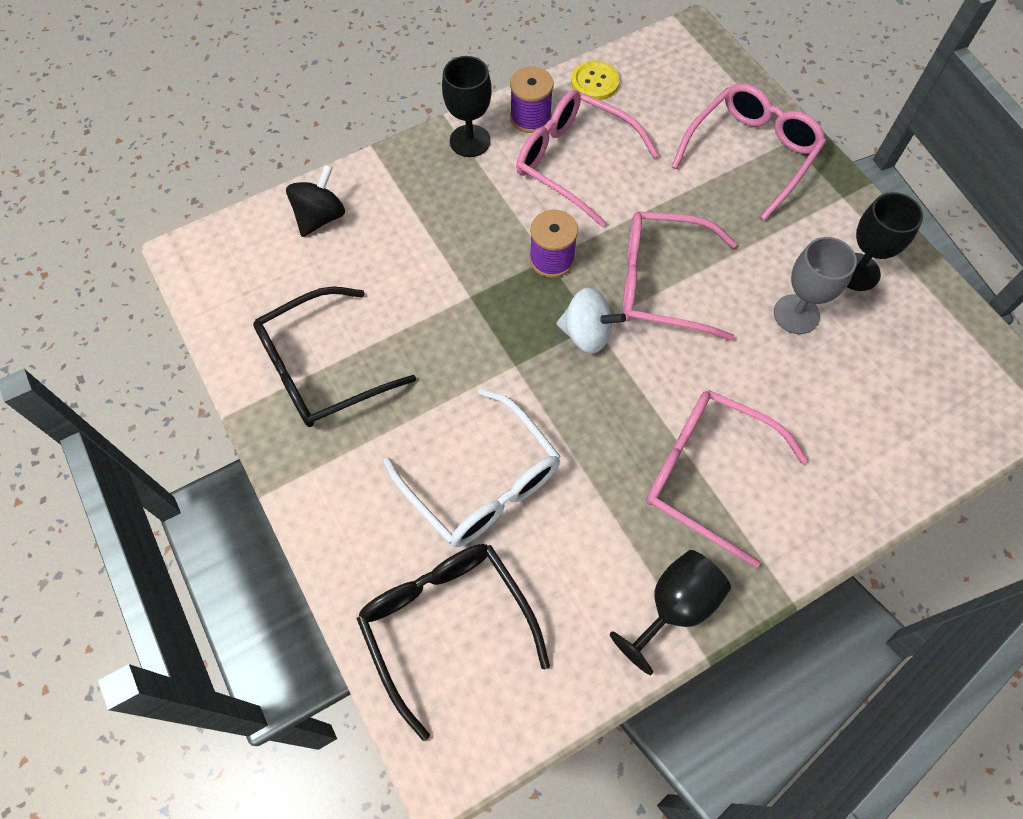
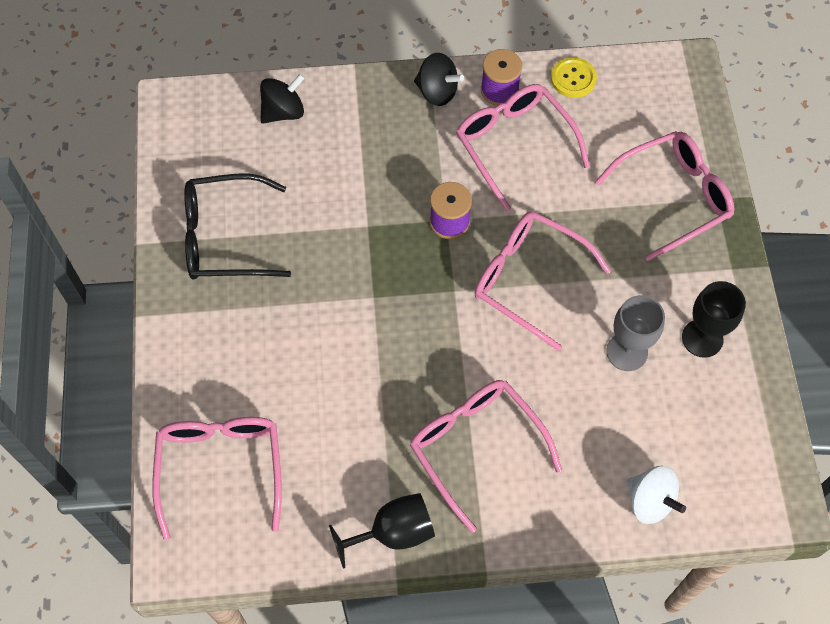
camera: 25 degrees right, 0 degrees up
(446, 623) = (221, 467): black glasses -> pink glasses
(470, 141) = (437, 92): black goblet -> black spinning top
(483, 482) = (300, 377): white glasses -> none
(586, 334) = (443, 295): white spinning top -> white spinning top (650, 501)

